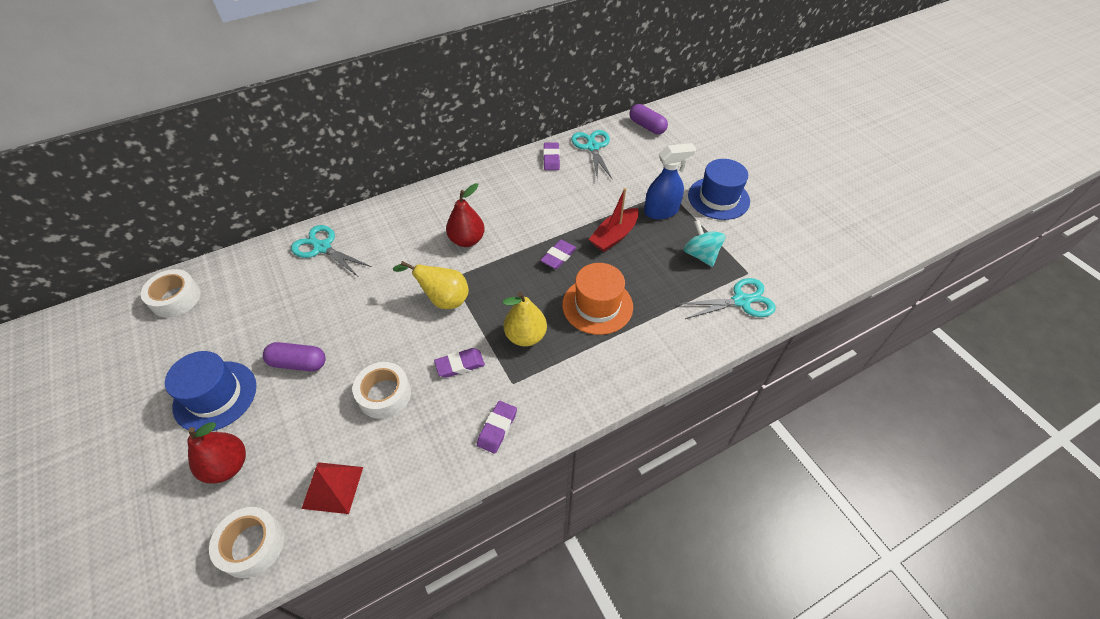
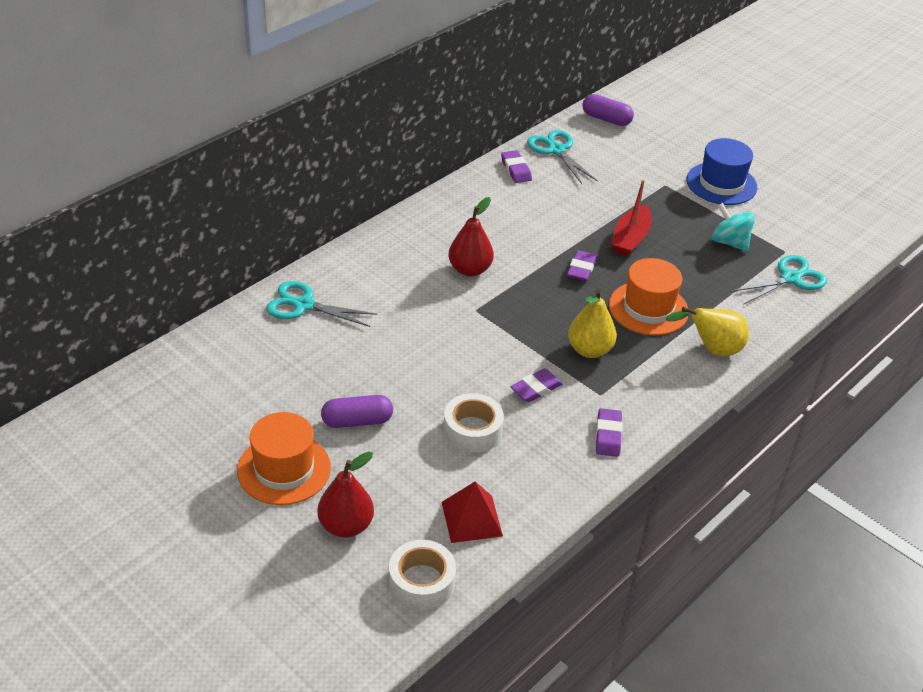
camera: 20 degrees left, 10 degrees down
(176, 298) = (161, 387): white tape -> none
(215, 396) = (284, 469): blue hat -> orange hat
(443, 299) = (479, 332): yellow pear -> yellow pear (712, 349)
(661, 211) = (667, 206): blue spray bottle -> none

